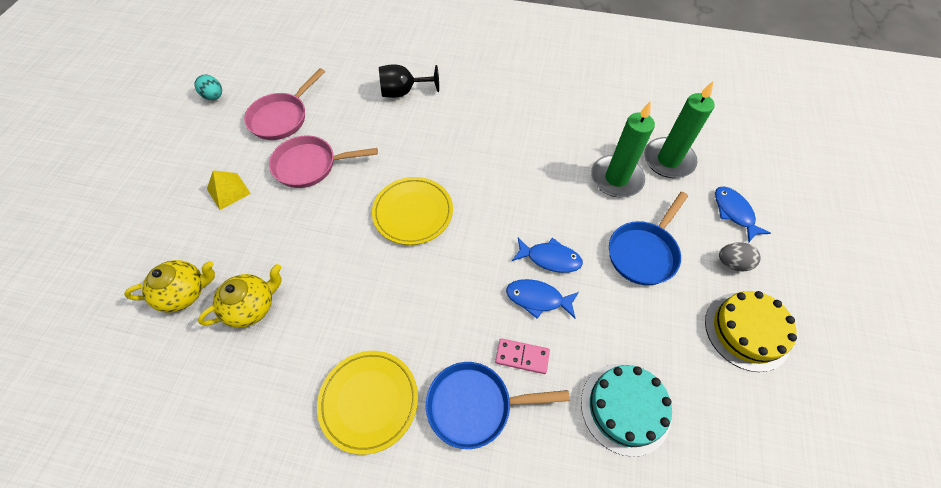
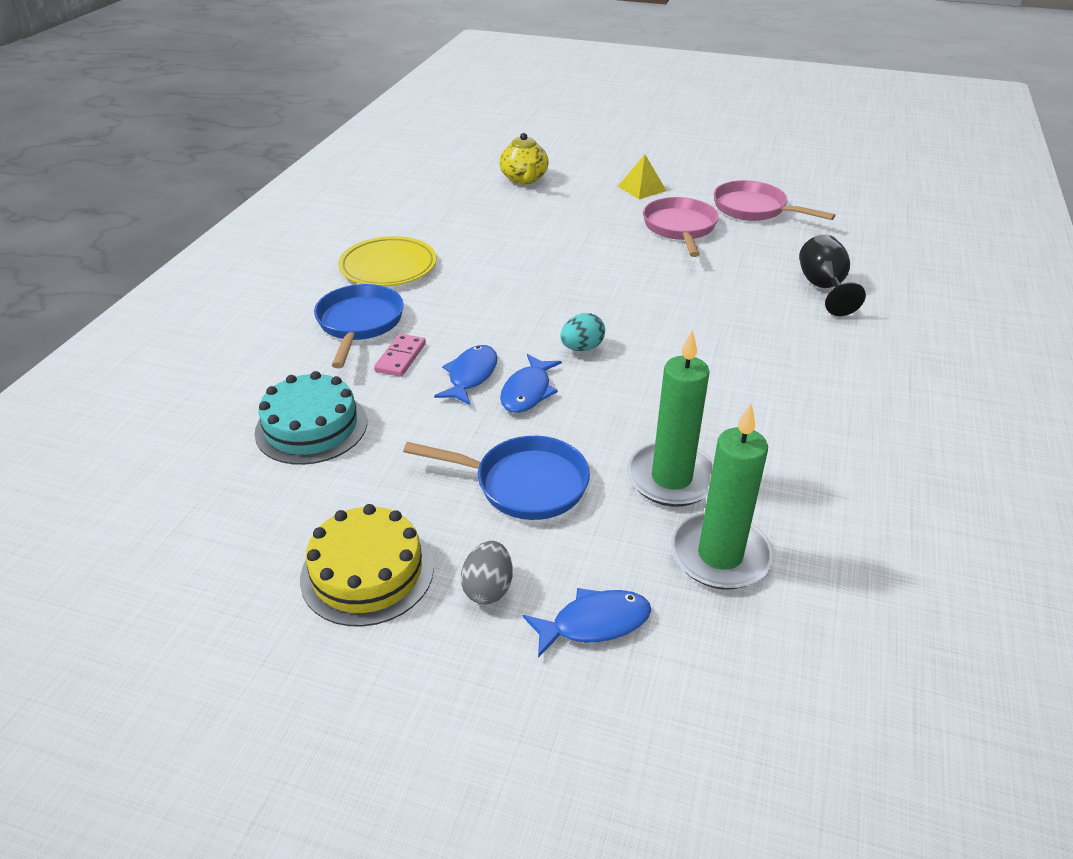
camera: 95 degrees right, 20 degrees down
(214, 96) = (779, 171): turquoise egg -> turquoise egg (582, 348)
(252, 306) = (503, 208): yellow teapot -> none
(413, 213) = (609, 292): yellow plate -> none
(644, 252) = (524, 484): blue pan -> blue pan turned 150 degrees clockwise

